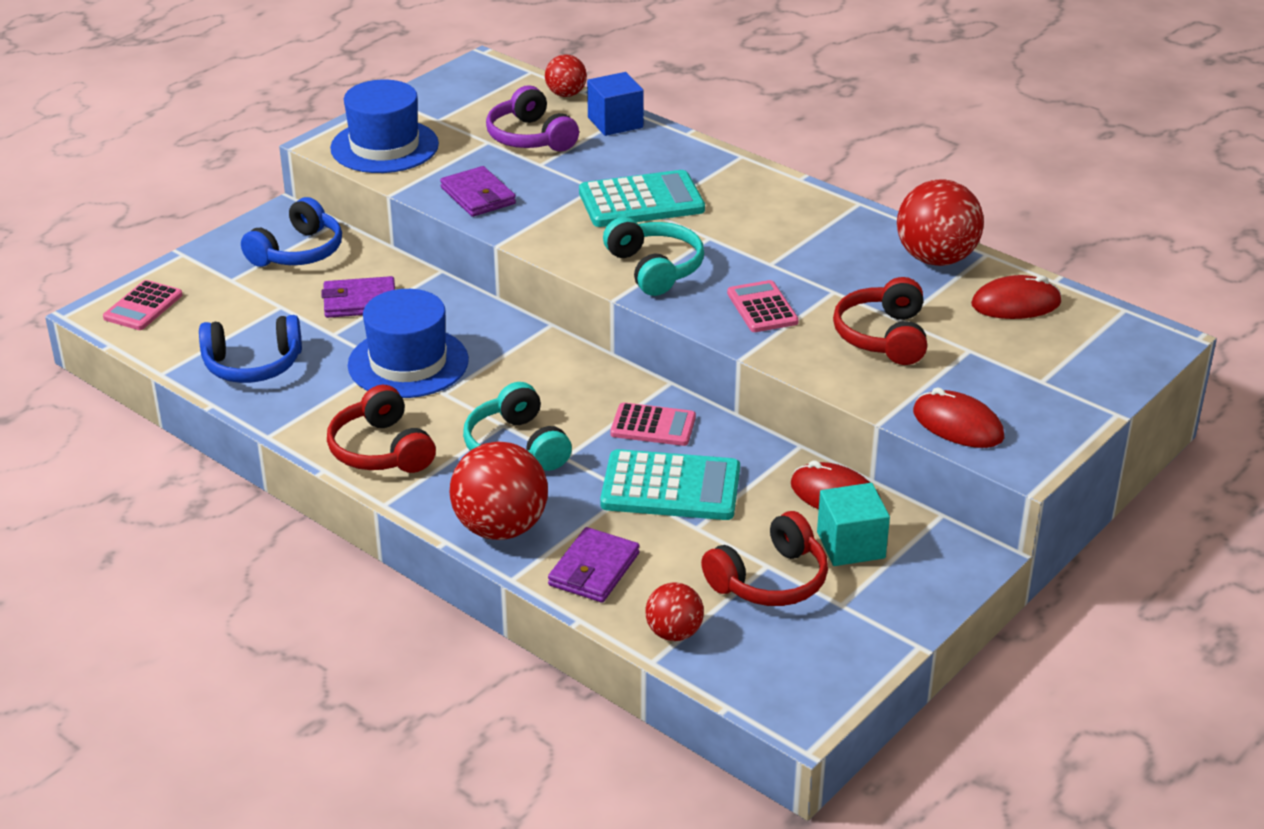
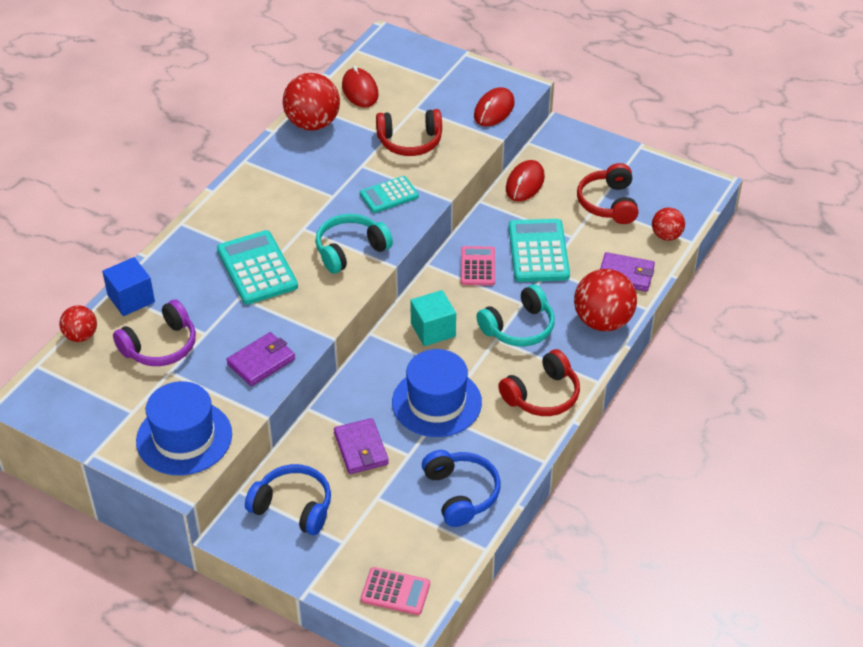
camera: 100 degrees left, 10 degrees up
(762, 308) = (389, 195): pink calculator -> turquoise calculator
(770, 580) = (608, 203): red headphones -> red headphones turned 135 degrees counterclockwise
(851, 545) = (567, 175): turquoise cube -> turquoise cube (433, 330)

